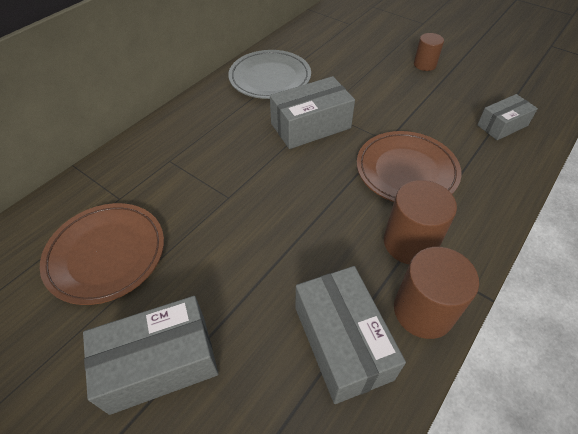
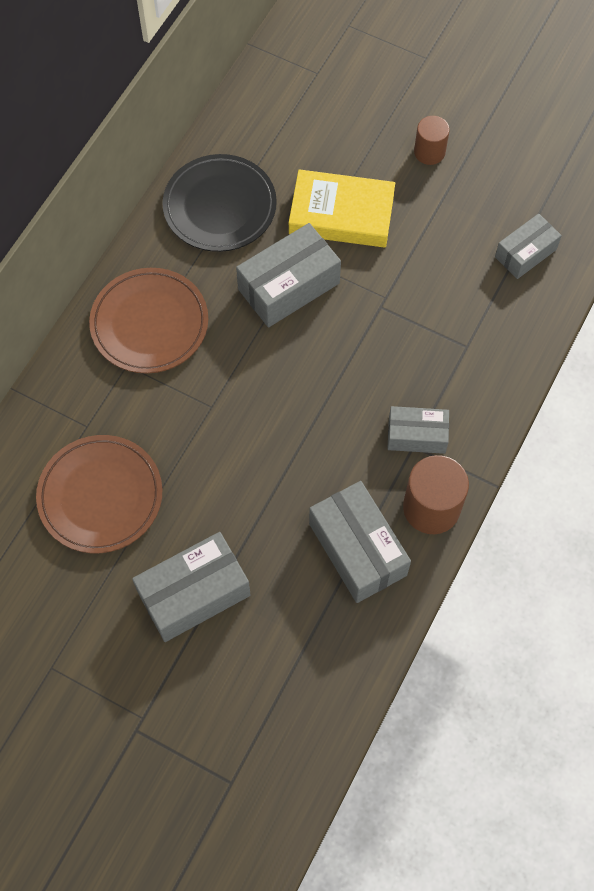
camera: 10 degrees left, 15 degrees up
(270, 78) = (220, 207): grey plate -> black plate
(357, 90) = (341, 214): none -> yellow book
(406, 171) = (410, 341): brown plate -> brown plate (149, 324)
(410, 243) = (416, 435): brown cylinder -> grey box

